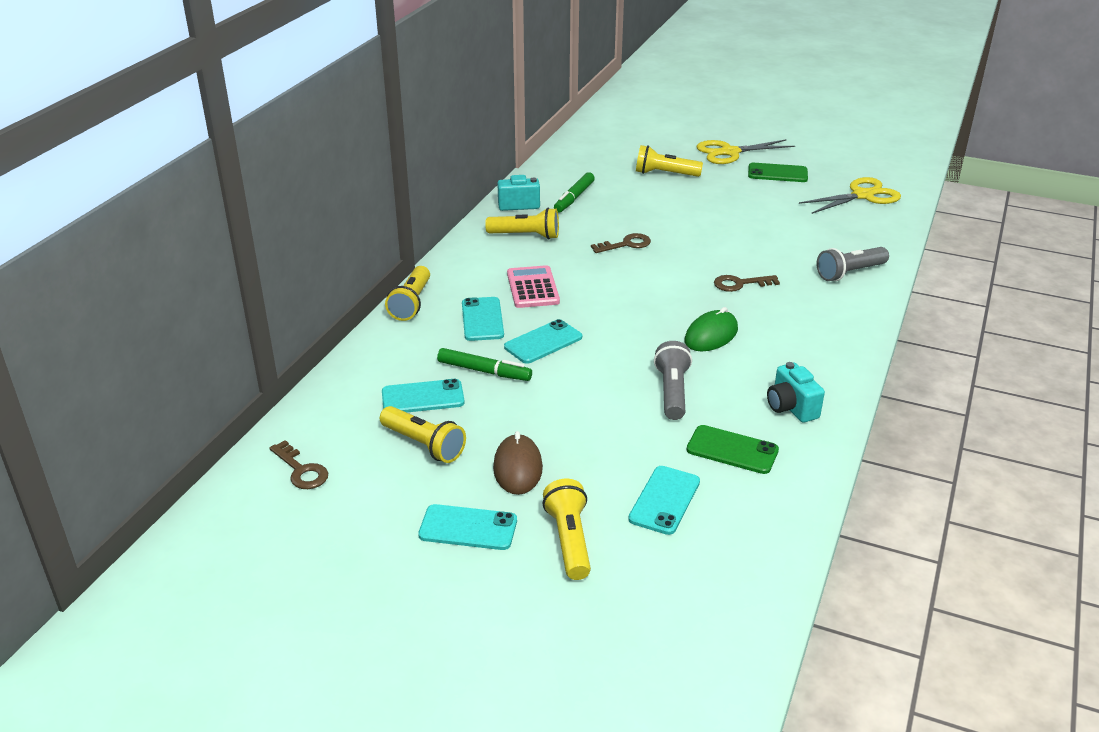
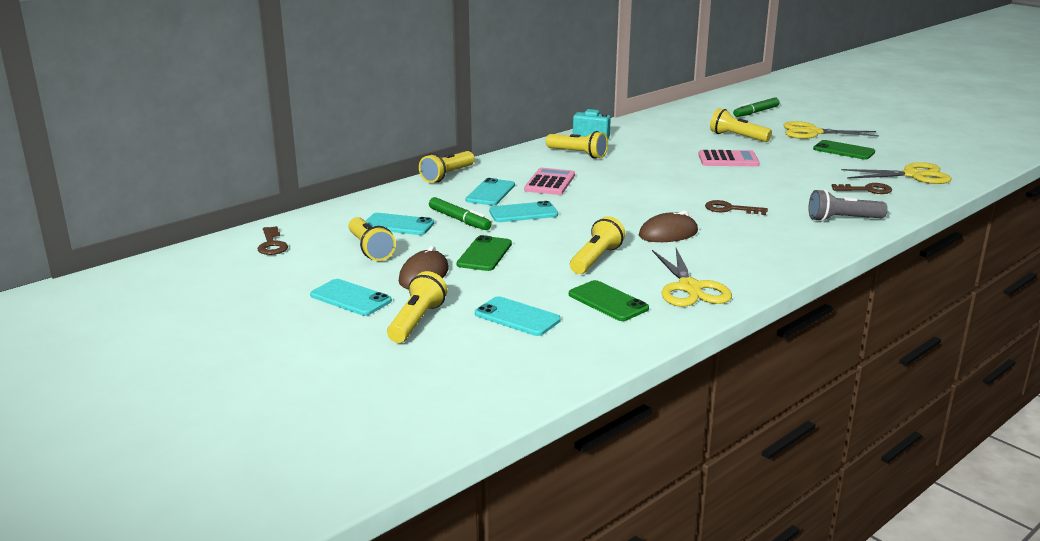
camera: 25 degrees right, 10 degrees down
(555, 417) = (485, 254): none -> green phone
(574, 198) = (642, 139): green marker -> green marker (756, 112)
(626, 244) = (655, 171): brown key -> brown key (867, 190)
(664, 500) = (517, 317): turquoise phone -> turquoise phone turned 75 degrees clockwise
(672, 392) = (596, 259): grey flashlight -> yellow flashlight
(682, 211) = (728, 160): none -> pink calculator
(711, 335) = (668, 234): green mouse -> brown mouse
(791, 408) = (690, 288): turquoise camera -> yellow scissors

